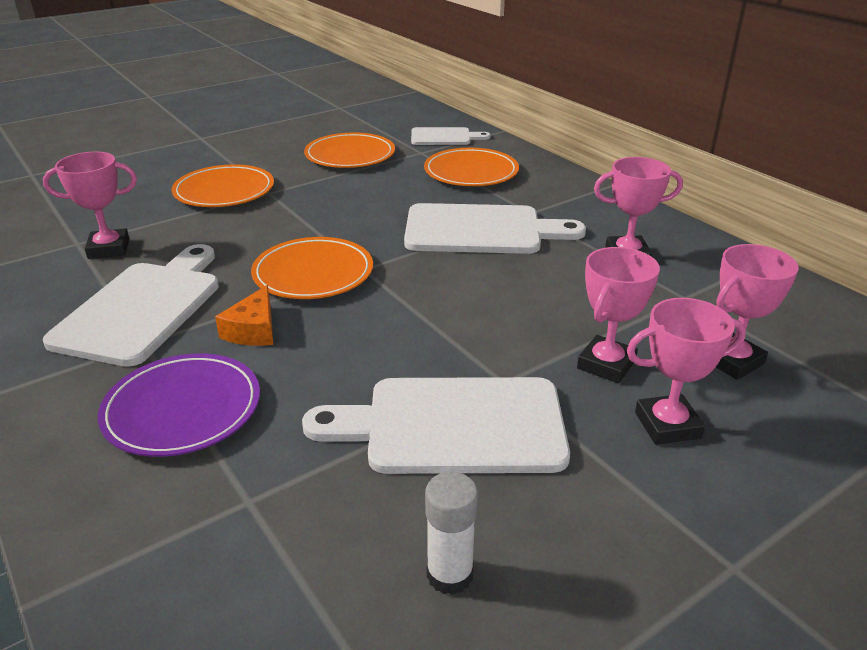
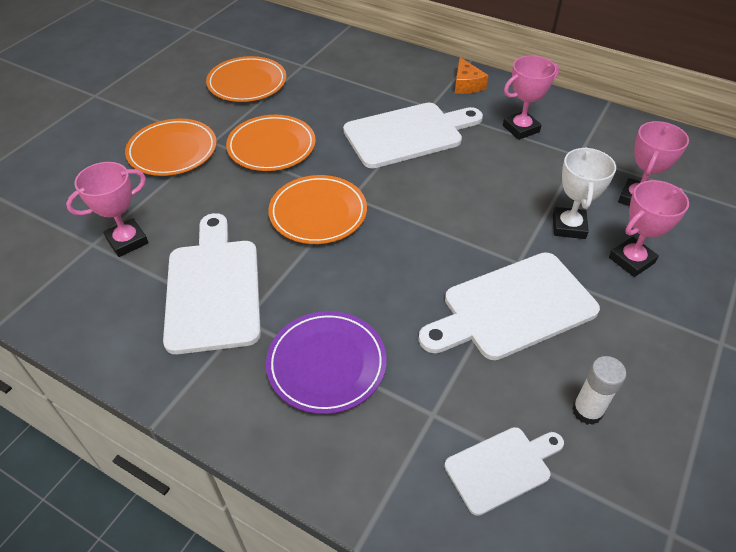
camera: 25 degrees left, 15 degrees up
(253, 330) = (318, 279): orange cheese -> orange cheese (466, 84)
(444, 137) = (308, 43): white cutting board -> white cutting board (501, 467)
(471, 172) = (358, 77): orange plate -> orange plate (271, 146)
(606, 364) = (568, 226): pink trophy -> white trophy

